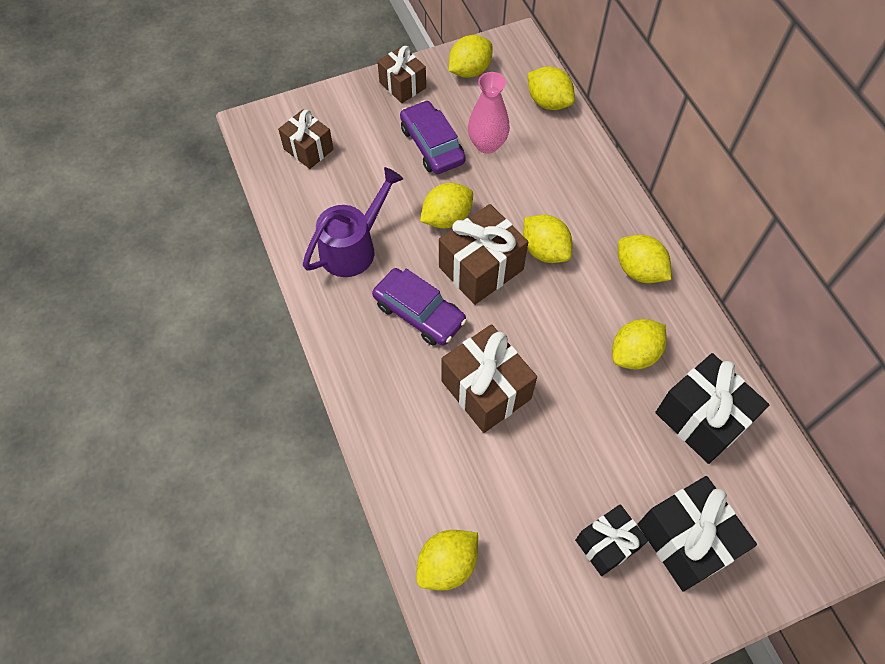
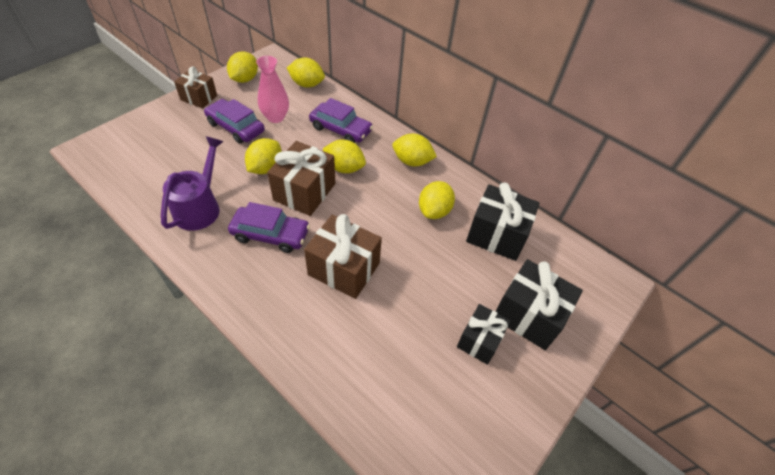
camera: 30 degrees left, 10 degrees down
(308, 149) = (138, 153): brown gift -> none
(447, 564) = (371, 408): yellow lemon -> none
(564, 189) = (340, 129): none -> purple car

